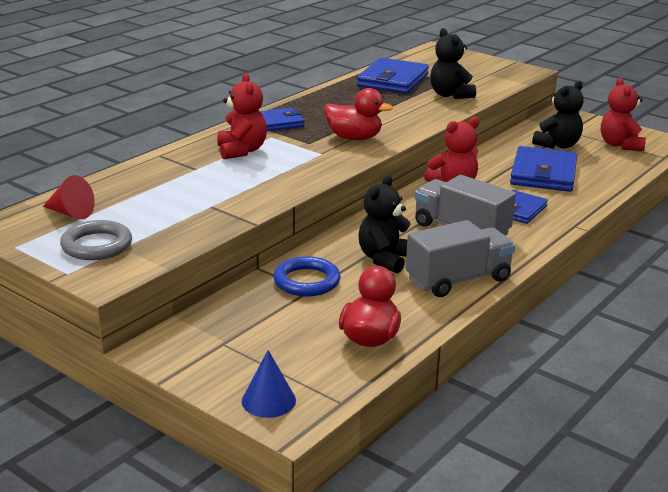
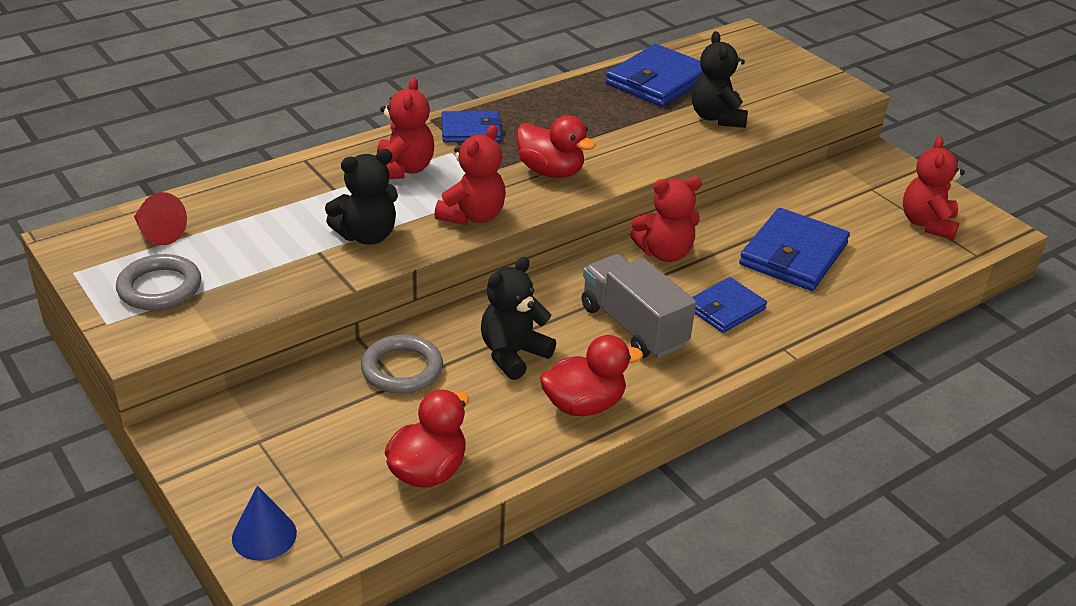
camera: 15 degrees right, 10 degrees up
(306, 281) = (402, 369): blue ring -> grey ring
(315, 170) = (472, 216): none -> red teddy bear
(458, 280) = (584, 405): grey truck -> red duck
(558, 145) = (841, 210): black teddy bear -> black teddy bear (367, 235)

